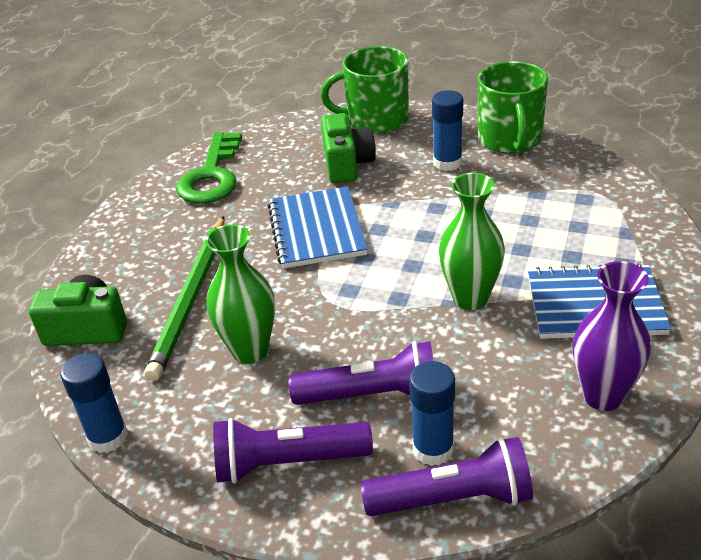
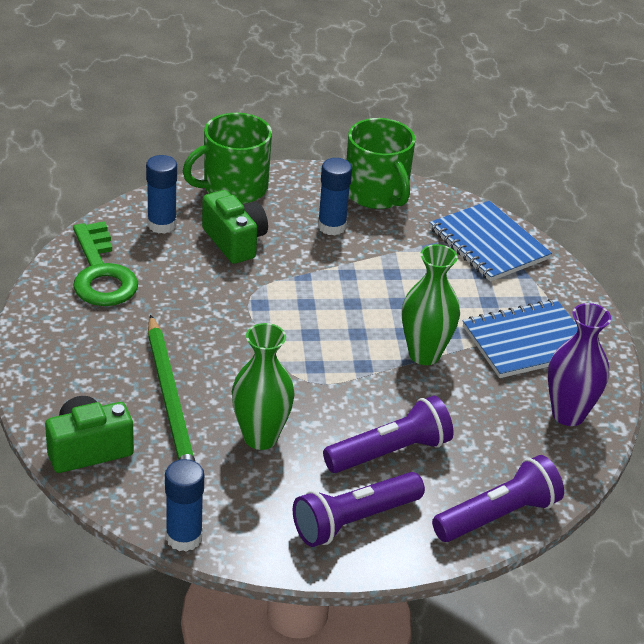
camera: 30 degrees left, 0 degrees up
(317, 230) = (248, 314): blue notebook -> blue notebook (489, 244)
(433, 449) = (463, 483): blue glue stick -> blue glue stick (162, 224)

